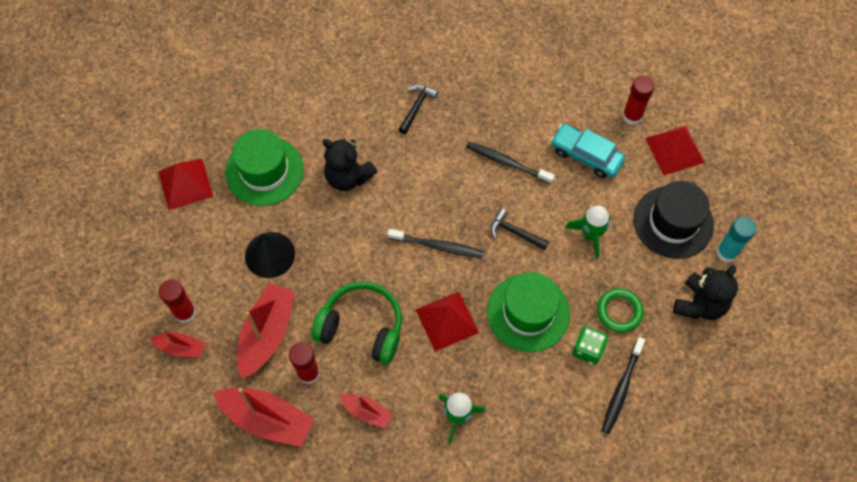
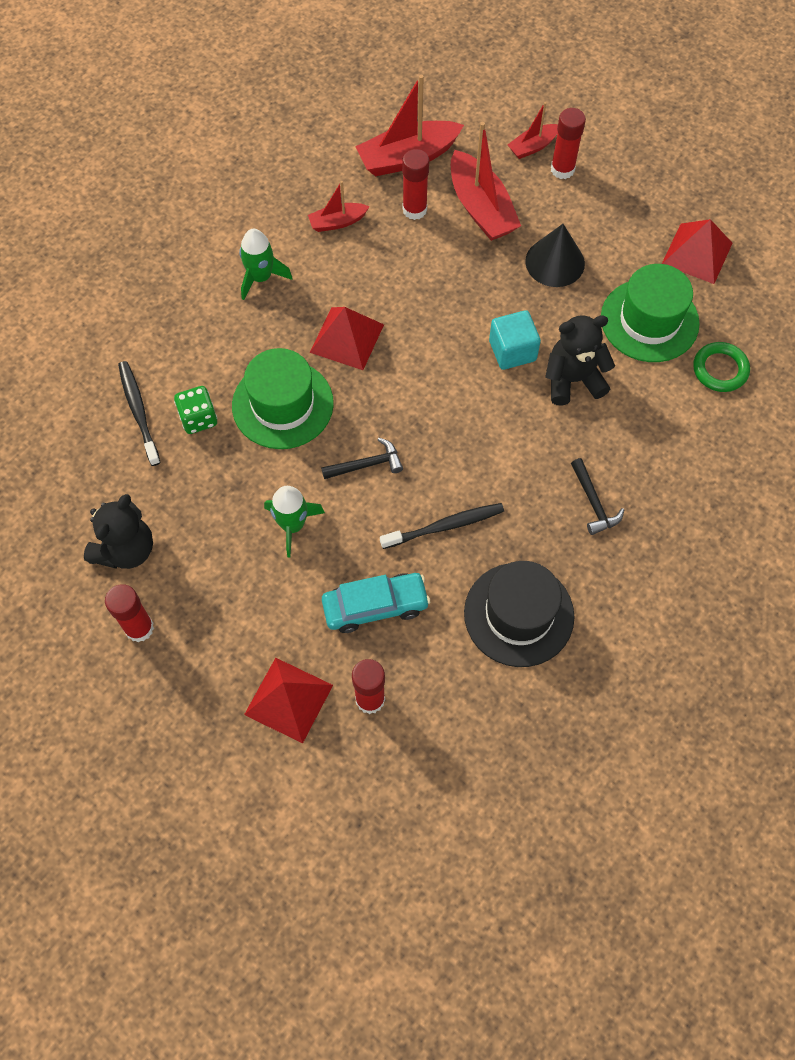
camera: 135 degrees right, 0 degrees up
(360, 223) = (512, 351): none -> turquoise cube
(362, 327) = (412, 274): green headphones -> none
(438, 246) = (423, 391): black toothbrush -> none
(619, 311) = (199, 476): green ring -> green ring (720, 369)
(673, 222) = (221, 613): black hat -> black hat (519, 614)
(699, 304) = (126, 549): black teddy bear -> black teddy bear turned 135 degrees counterclockwise
(726, 252) = (139, 628): turquoise glue stick -> red glue stick

